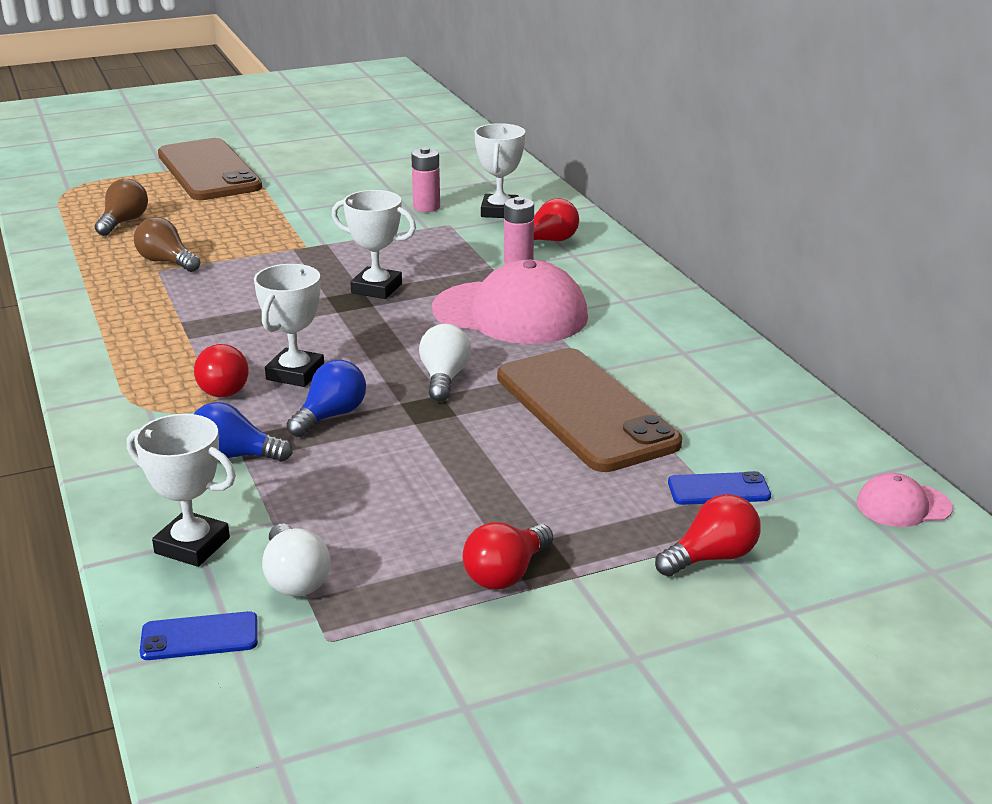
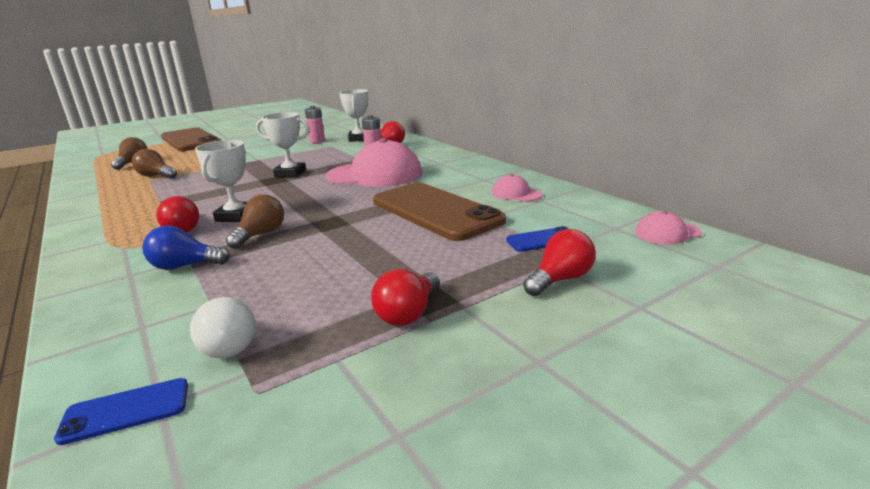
camera: 10 degrees left, 5 degrees down
(192, 545) = (137, 331): white trophy -> none
(331, 416) = (260, 235): blue light bulb -> brown light bulb
(444, 378) = (338, 207): white light bulb -> none
(720, 392) = (516, 194): none -> pink cap

